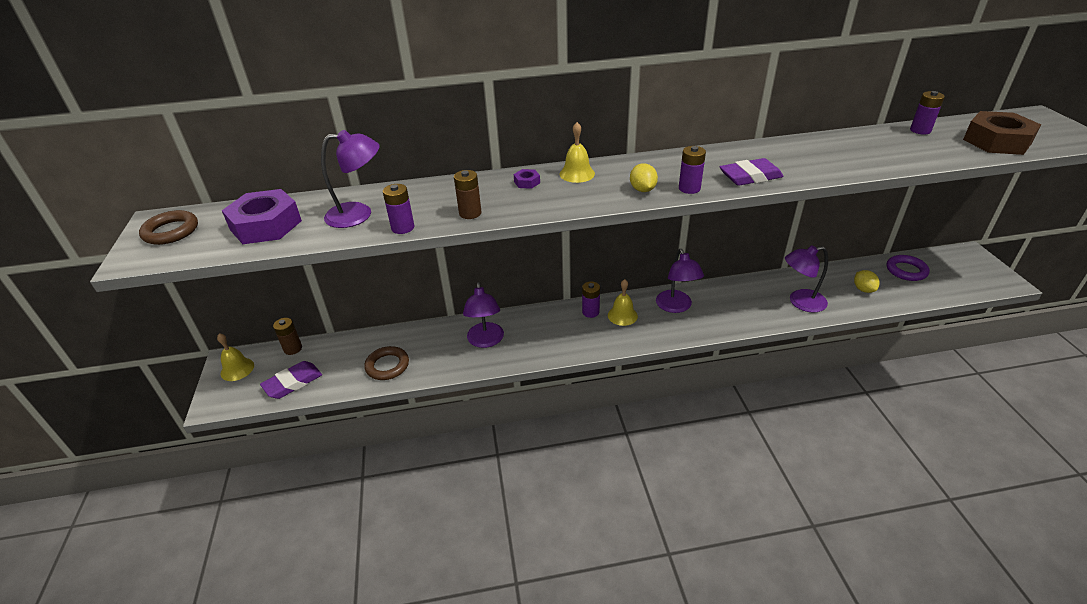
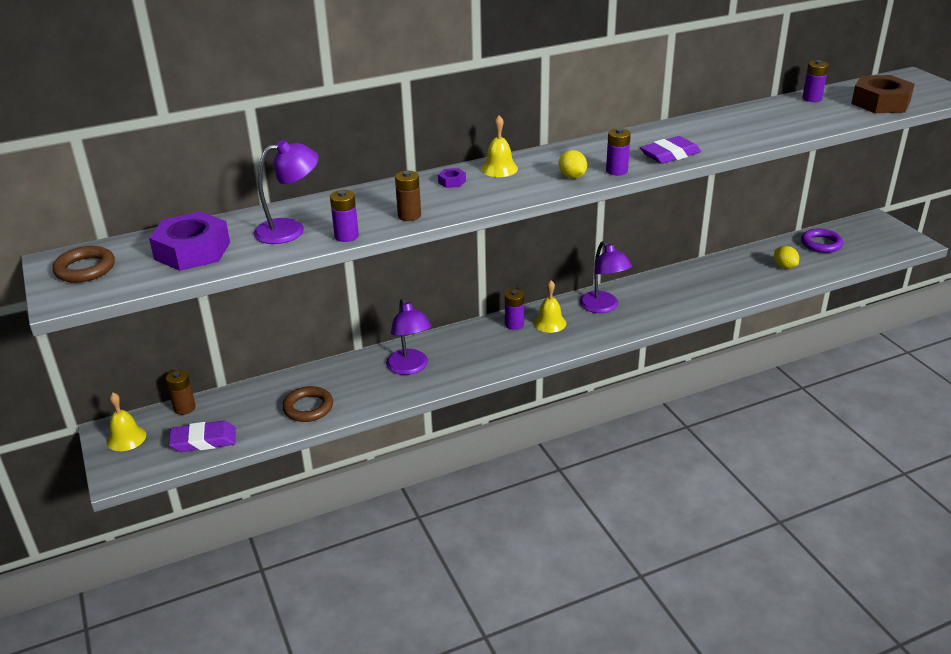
camera: 15 degrees left, 5 degrees down
(293, 382) = (203, 440): purple eraser -> purple eraser turned 45 degrees clockwise
(800, 302) = (727, 286): purple lamp -> none

